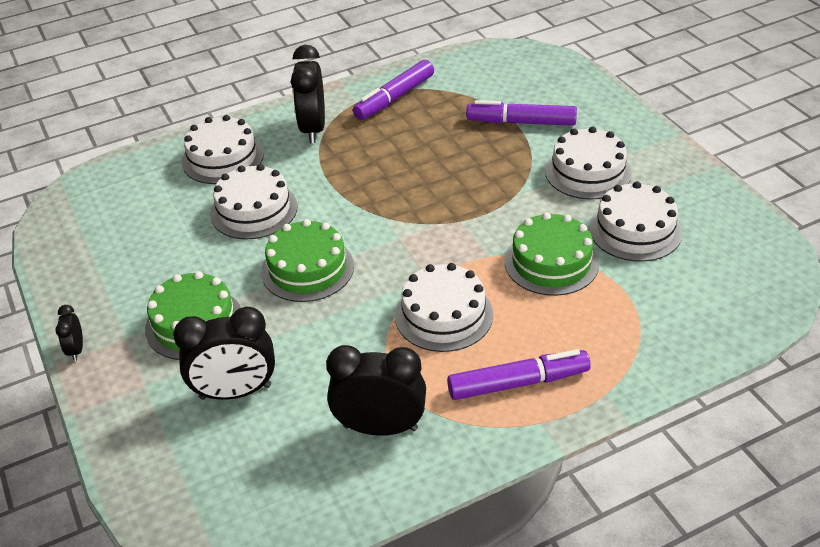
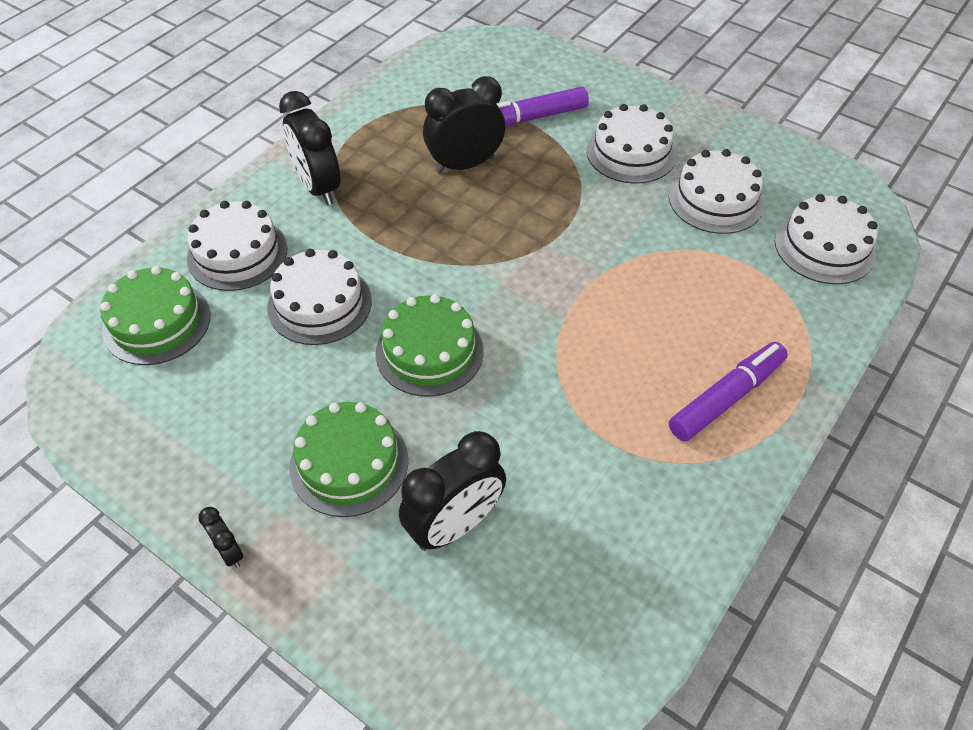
camera: 30 degrees left, 10 degrees up
(380, 427) = (633, 501): black clock -> black clock (465, 164)
(394, 98) = (382, 127): purple marker -> none
(443, 315) = (605, 352): white cake -> white cake (824, 247)
(551, 262) = (665, 259): green cake -> green cake (157, 322)

